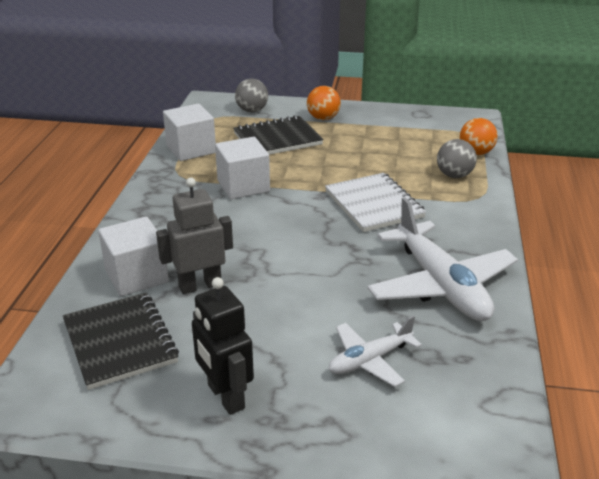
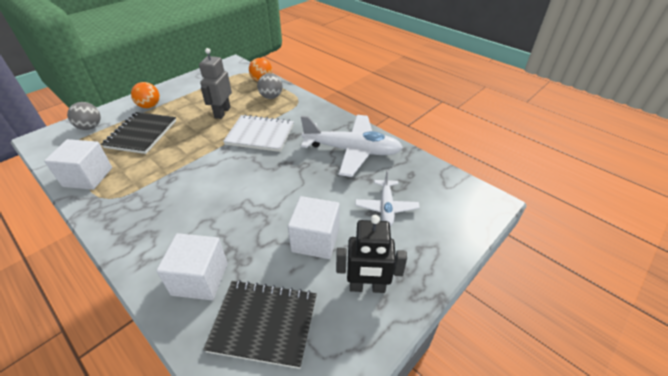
camera: 55 degrees left, 10 degrees up
(200, 285) = (249, 248): grey robot -> grey robot (222, 112)
(243, 186) = (169, 174): white cube -> white cube (315, 240)

